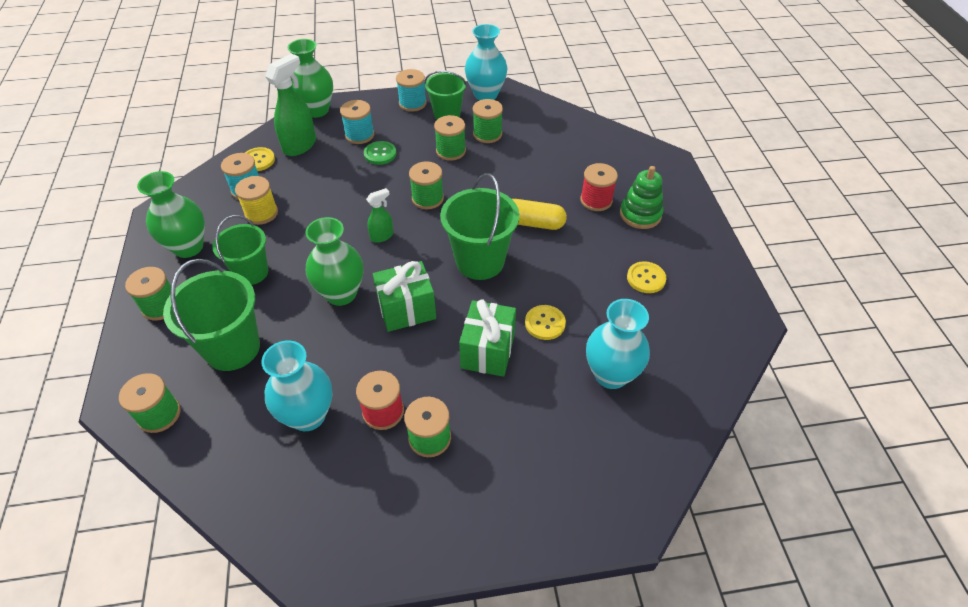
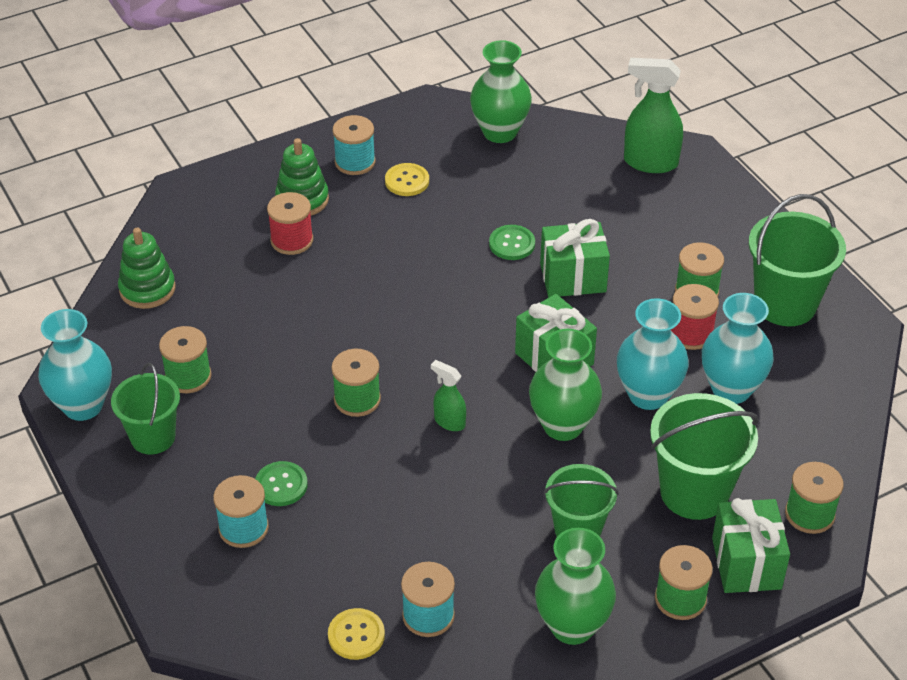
camera: 110 degrees left, 5 degrees down
(154, 354) = (746, 563): none -> green gift
(261, 213) = (468, 572): yellow spool -> none
(300, 145) = (298, 596): green spray bottle -> green spray bottle (650, 162)
(316, 110) = (195, 615): green vase -> green vase (500, 132)
(412, 103) = (134, 490): turquoise spool -> turquoise spool (355, 162)
(451, 151) = (243, 406): green spool -> none
(480, 261) = (447, 317): green bucket -> green bucket (785, 304)
(533, 223) = (359, 287): yellow capsule -> none
(545, 323) = (512, 244): yellow button -> green button
(572, 130) = (147, 289): none -> green stacking toy
(611, 374) = (550, 186): turquoise vase -> turquoise vase (648, 395)

